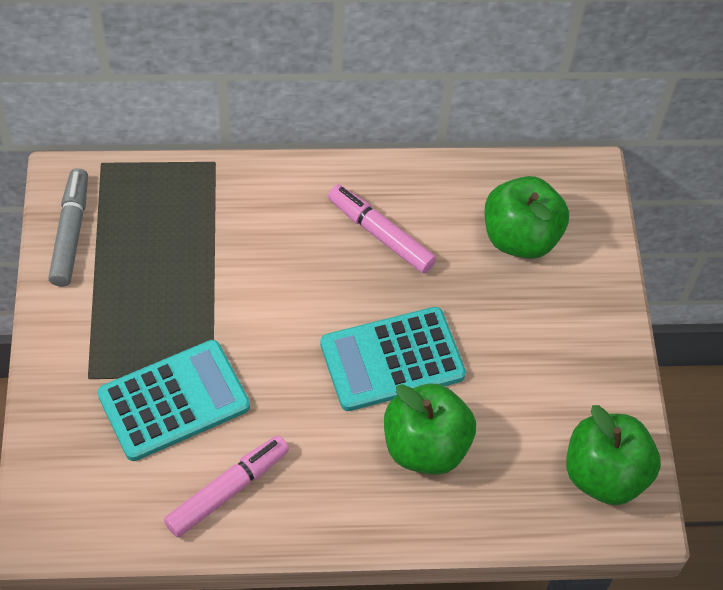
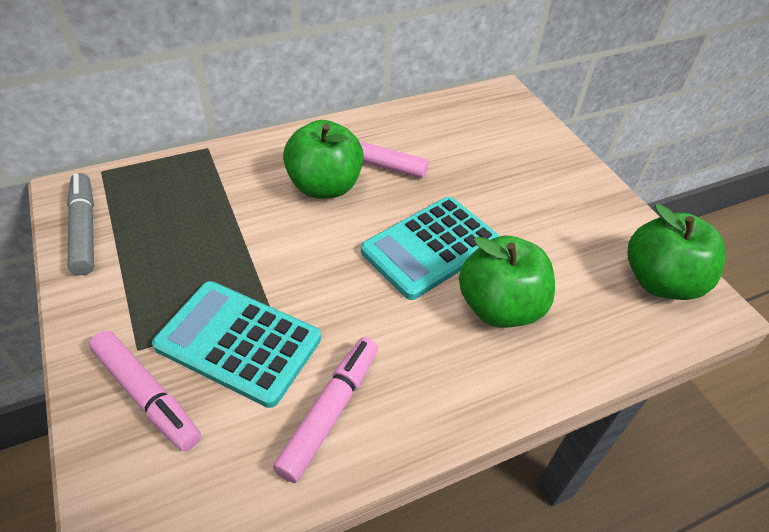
camera: 20 degrees left, 10 degrees down
(85, 423) = (147, 395): none -> pink marker
(174, 401) = (238, 343): turquoise calculator -> turquoise calculator turned 105 degrees counterclockwise
(520, 238) = (481, 139): green apple -> green apple (325, 186)

